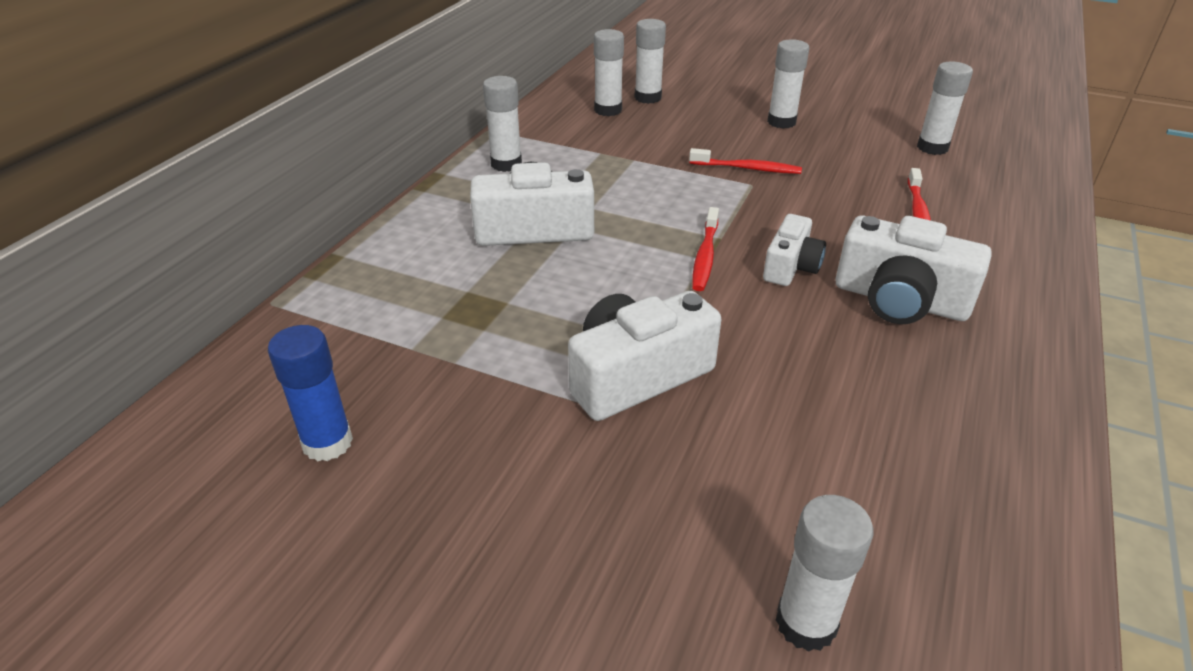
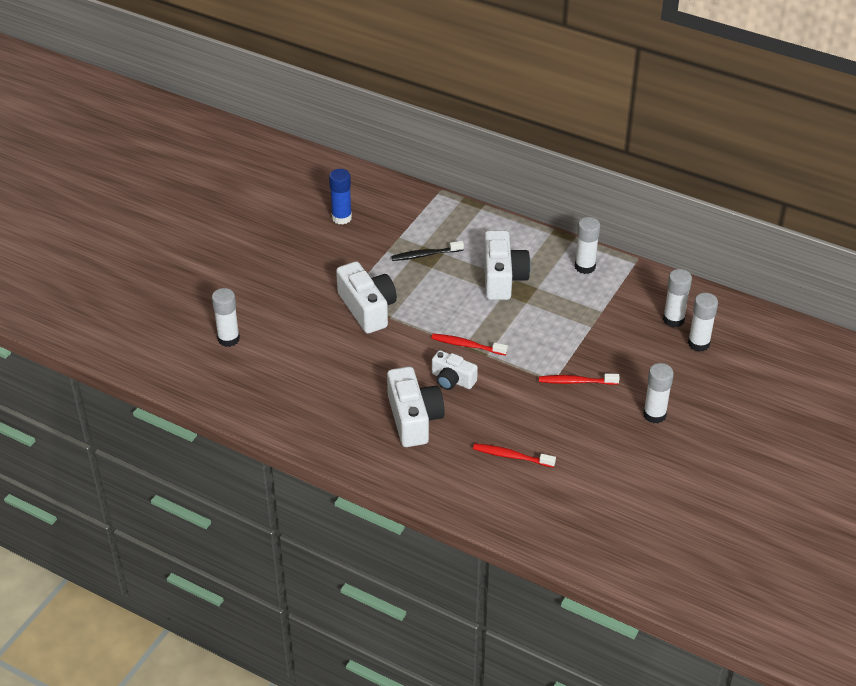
camera: 95 degrees right, 5 degrees up
(471, 311) = (425, 255): none -> black toothbrush
(747, 168) = (576, 382): red toothbrush -> red toothbrush turned 75 degrees clockwise
(900, 300) = (414, 418): white camera -> white camera turned 135 degrees clockwise
(932, 148) = (608, 494): white glue stick -> none

